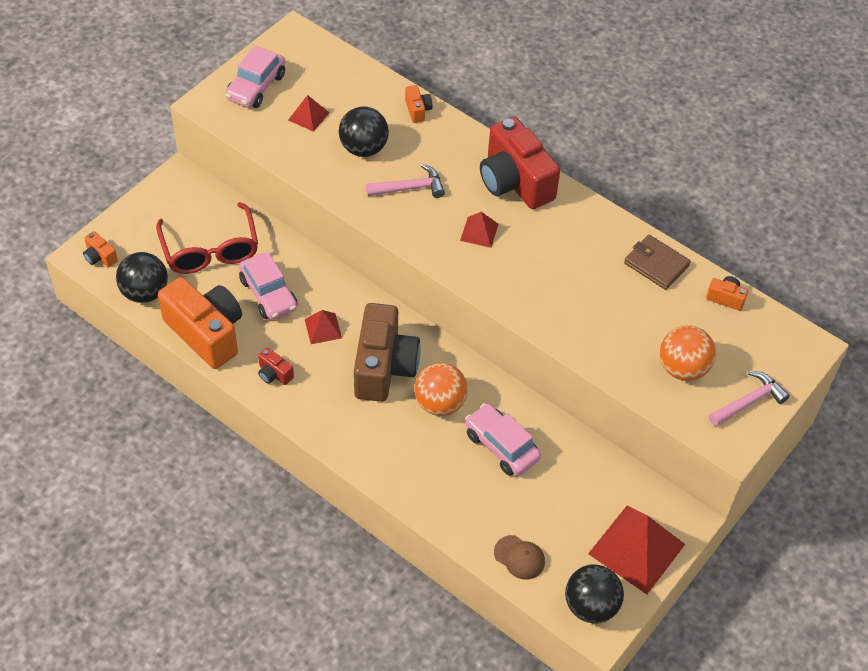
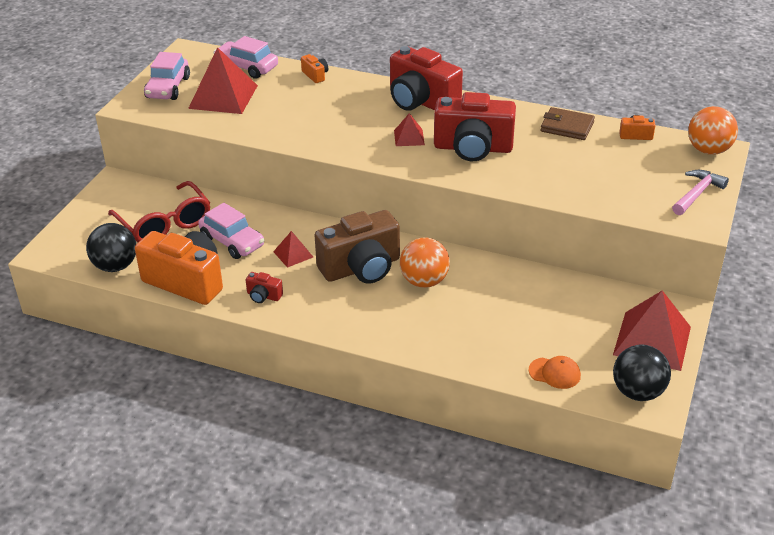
camera: 15 degrees left, 15 degrees down
(100, 257) = (62, 251): orange camera -> none
(308, 116) = (223, 97): red pyramid -> red pyramid, size x2.03
(363, 148) = (281, 107): black ball -> none
(384, 367) = (361, 268): brown camera -> brown camera turned 75 degrees clockwise
(410, 188) = (334, 123): pink hammer -> none
(501, 446) = (494, 298): pink car -> pink car (246, 67)
(519, 557) = (554, 373): brown cap -> orange cap
(540, 267) = (473, 148): none -> red camera
(682, 368) = (630, 185): orange ball -> orange ball (708, 150)

